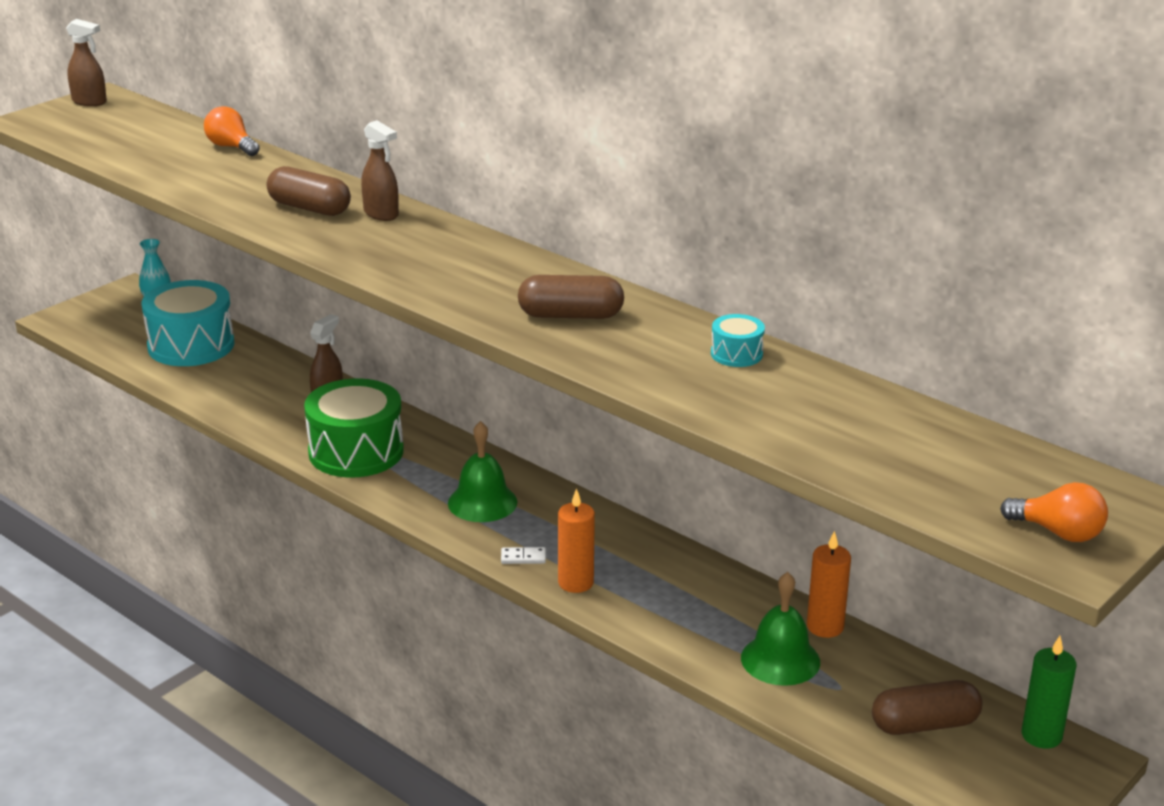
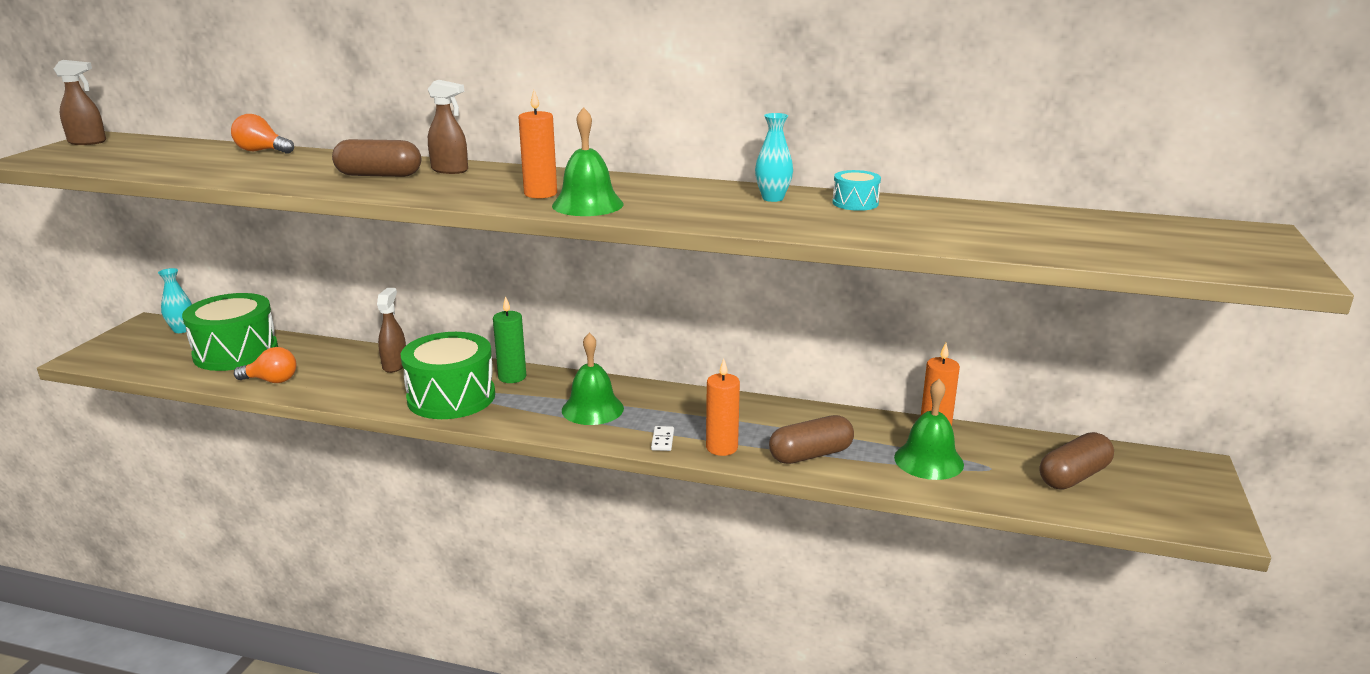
camera: 25 degrees left, 5 degrees down
(191, 345) = (236, 352): turquoise drum -> green drum
(435, 269) = (540, 194): none -> orange candle
(464, 296) = (587, 204): none -> green bell
(523, 557) = (662, 440): white domino -> white domino turned 60 degrees counterclockwise
(570, 315) = (693, 202): brown capsule -> brown capsule (810, 455)
(658, 327) = (772, 198): none -> turquoise vase
(1041, 735) = (1153, 461): green candle -> green candle (512, 377)
(1058, 533) = (1246, 258): orange light bulb -> orange light bulb (271, 380)

